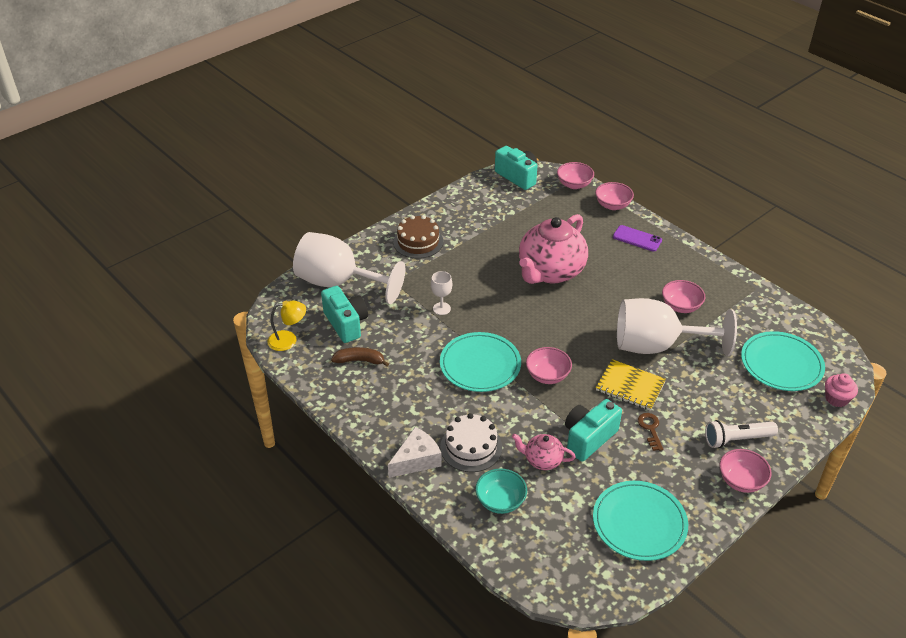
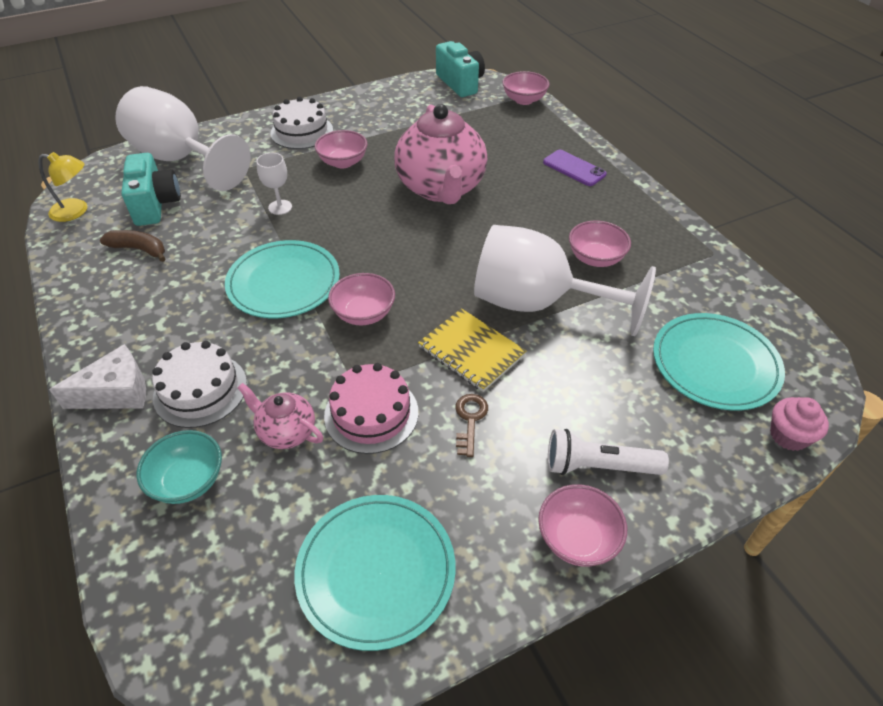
camera: 15 degrees right, 5 degrees up
(418, 242) = (302, 131): brown cake -> white cake
(550, 272) = (441, 188): pink teapot -> pink teapot turned 60 degrees counterclockwise
(588, 438) = (371, 413): turquoise camera -> pink cake
(612, 205) = (560, 128): pink bowl -> pink bowl (343, 162)

